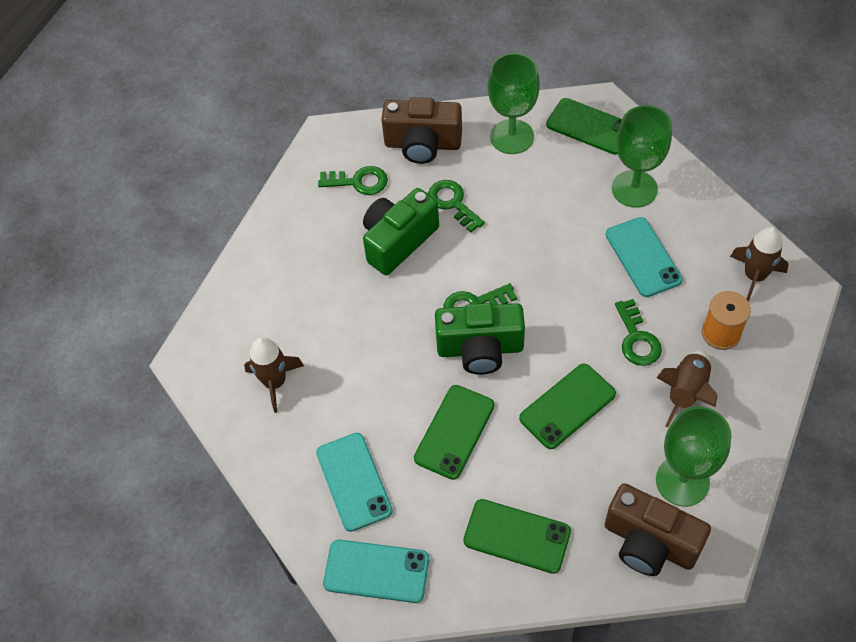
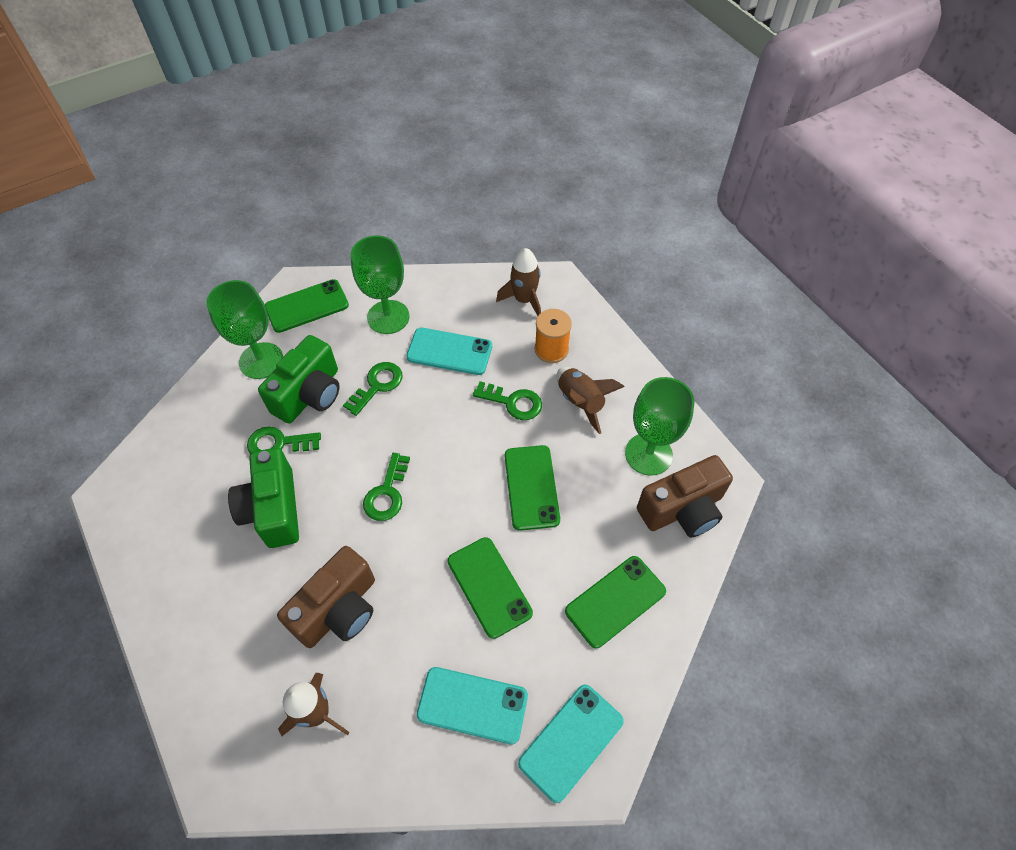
camera: 60 degrees left, 0 degrees up
(358, 182) = (183, 501): green key -> green key (377, 385)
(422, 144) = (200, 427): brown camera -> brown camera (338, 610)
(480, 349) = (431, 515): green camera -> green camera (310, 394)

